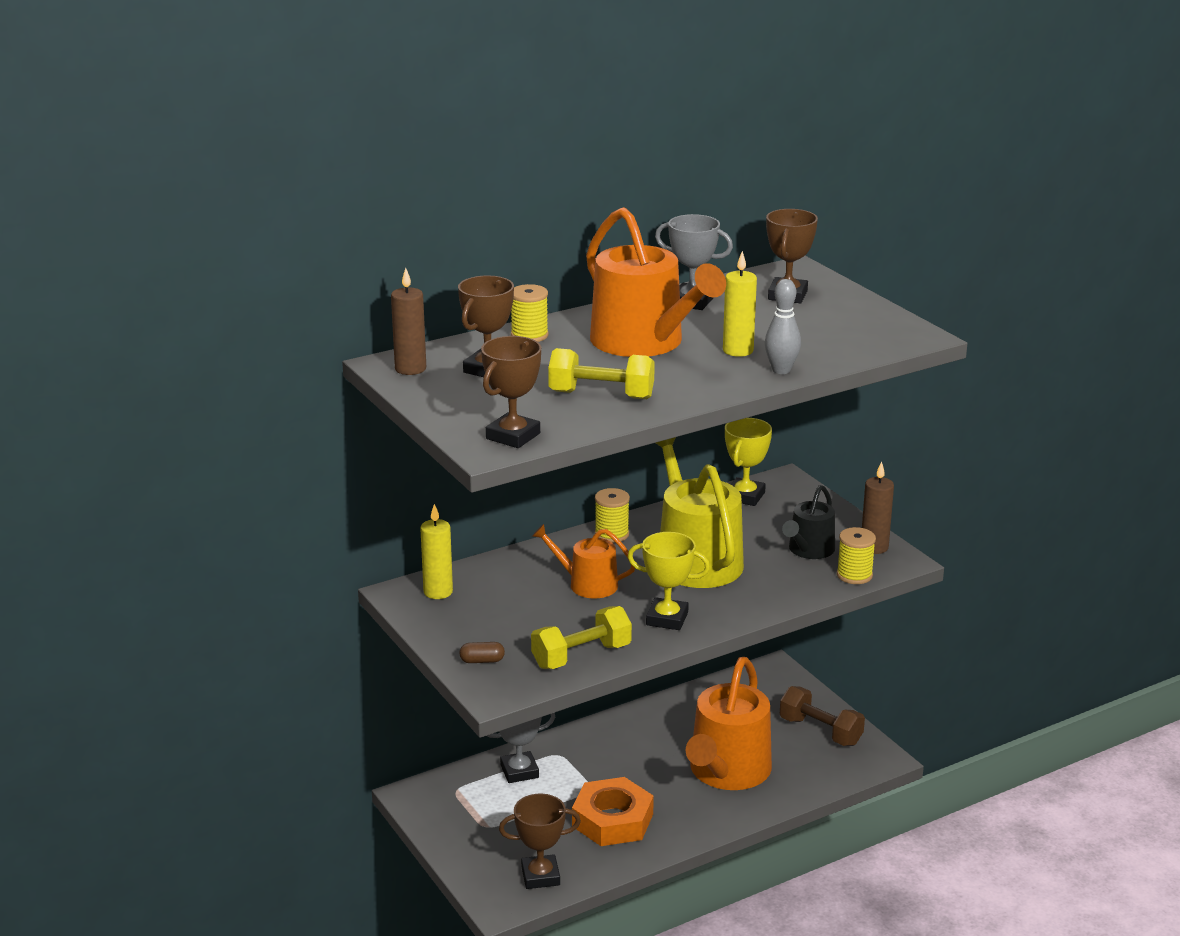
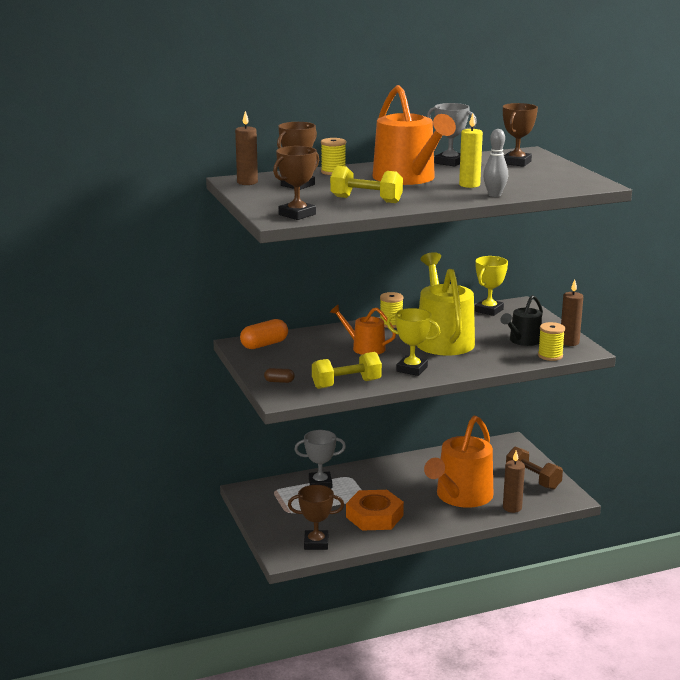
camera: 10 degrees right, 5 degrees down
(438, 592) = (264, 345): yellow candle -> orange capsule
(803, 784) = (512, 508): none -> brown candle

